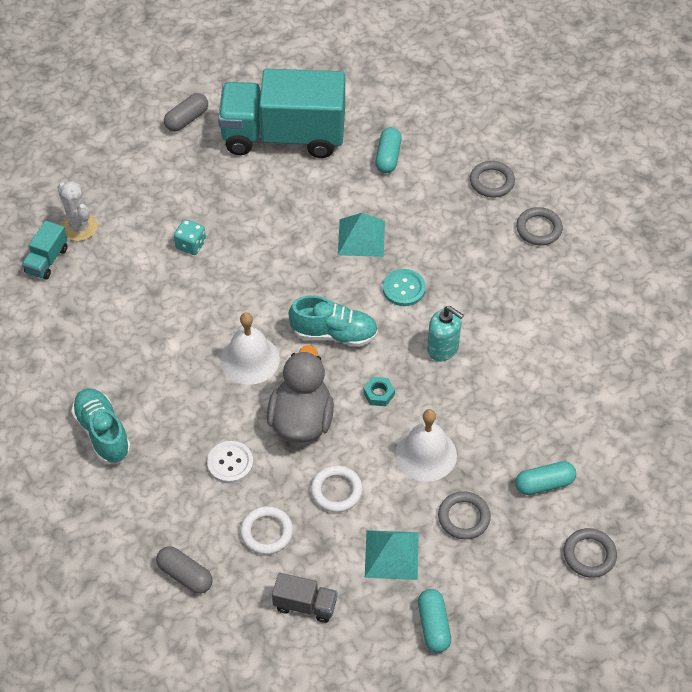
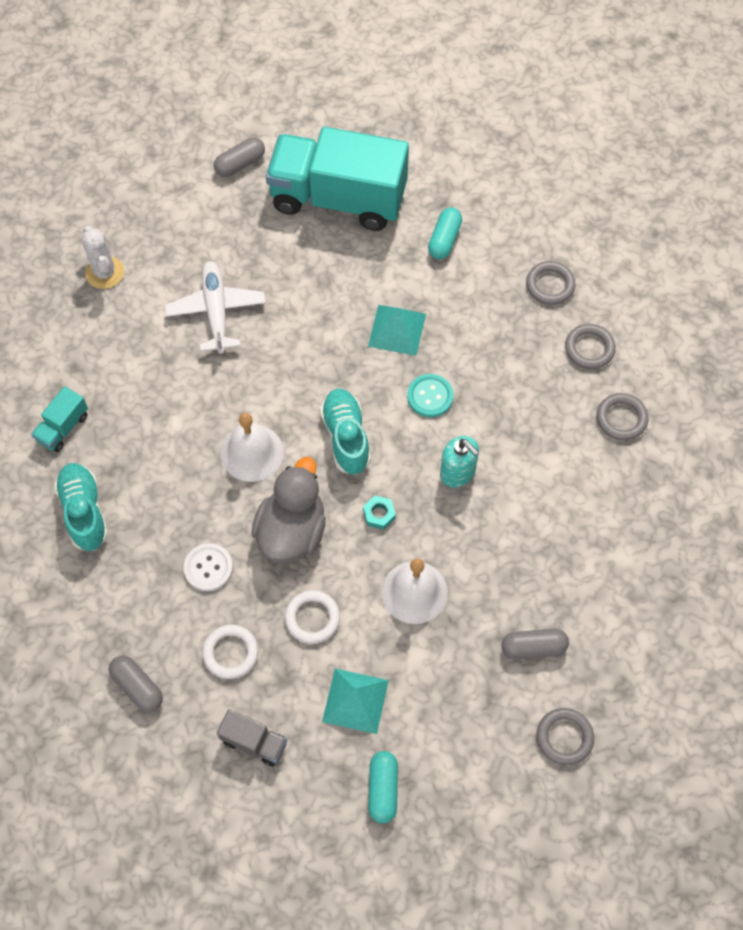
camera: 10 degrees right, 10 degrees up
(47, 260) = (64, 306): turquoise truck -> turquoise truck (63, 428)
(191, 245) = (216, 311): turquoise dice -> white plane
(334, 334) = (346, 437): turquoise shoe -> turquoise shoe turned 120 degrees counterclockwise
(464, 517) = (440, 671): grey ring -> grey ring (621, 419)
(544, 484) = (533, 647): turquoise capsule -> grey capsule

